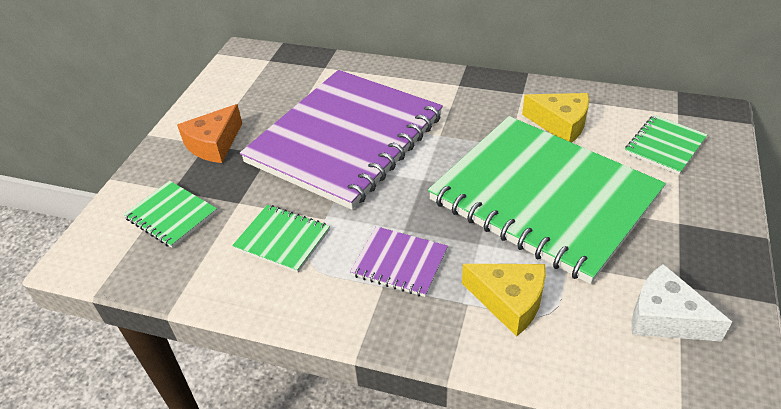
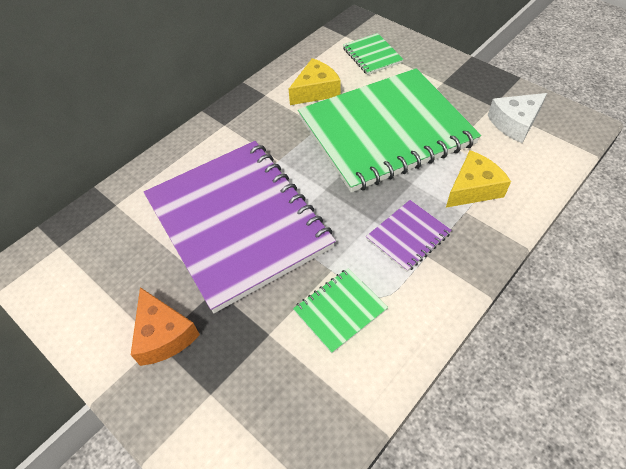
camera: 65 degrees left, 10 degrees up
(171, 215) = (251, 402): green notebook -> none

